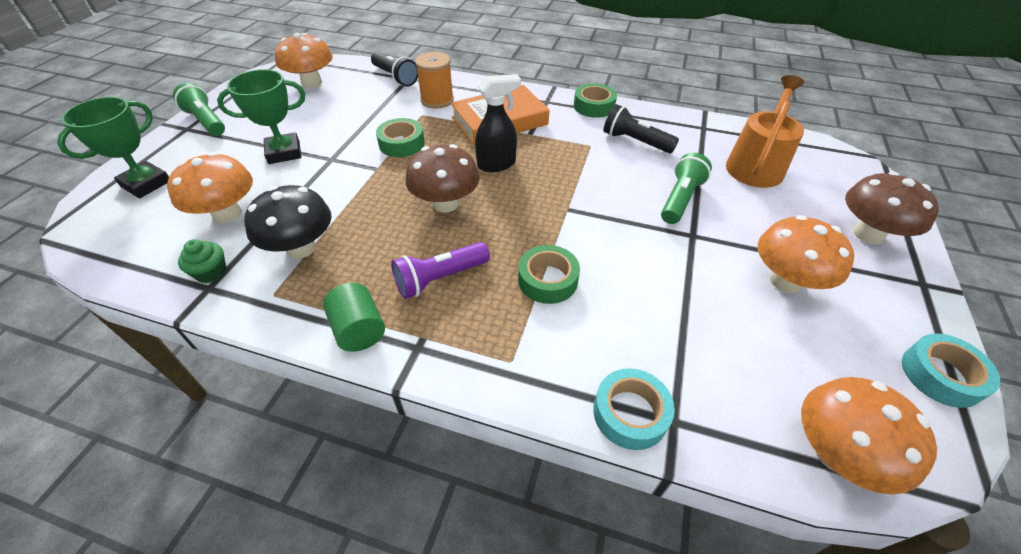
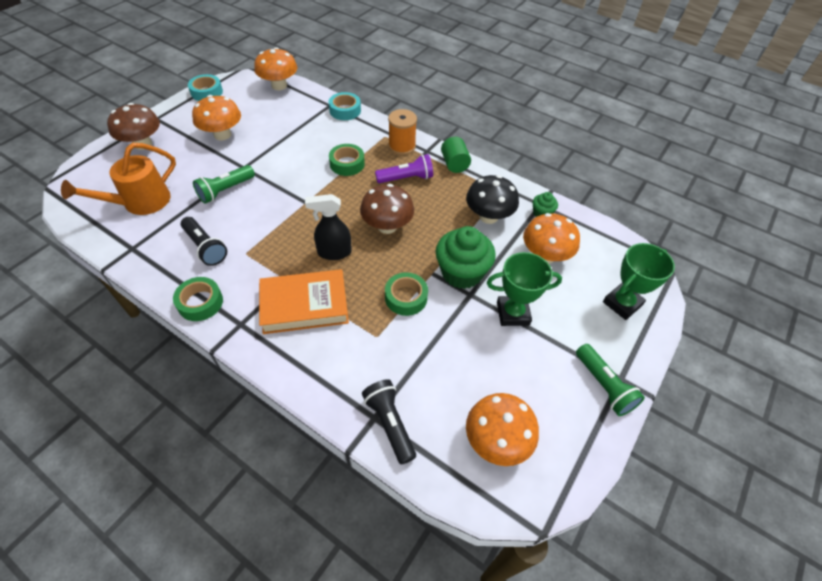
camera: 165 degrees left, 5 degrees up
(341, 175) = (461, 272): none -> green cupcake
(437, 100) = (353, 358): orange spool -> orange spool (402, 146)

